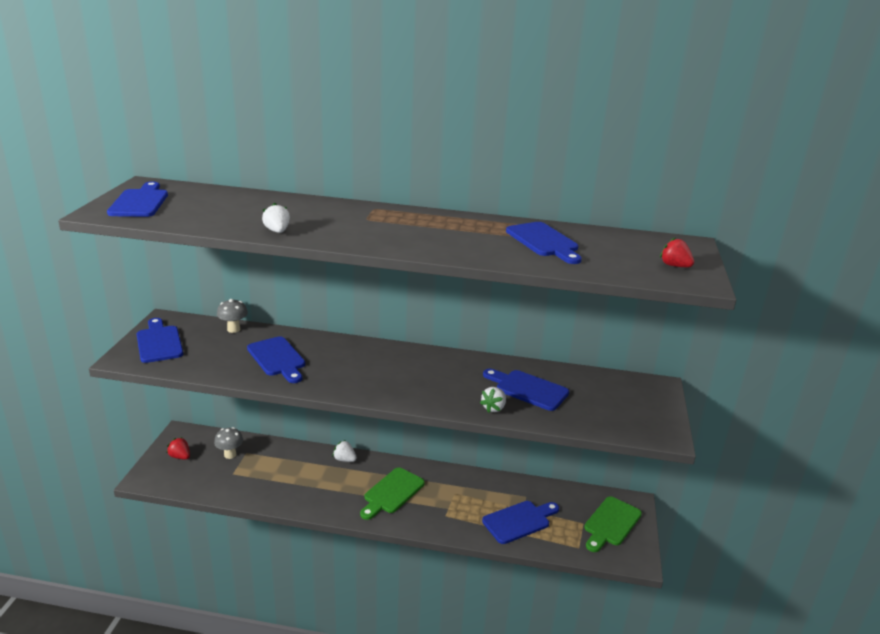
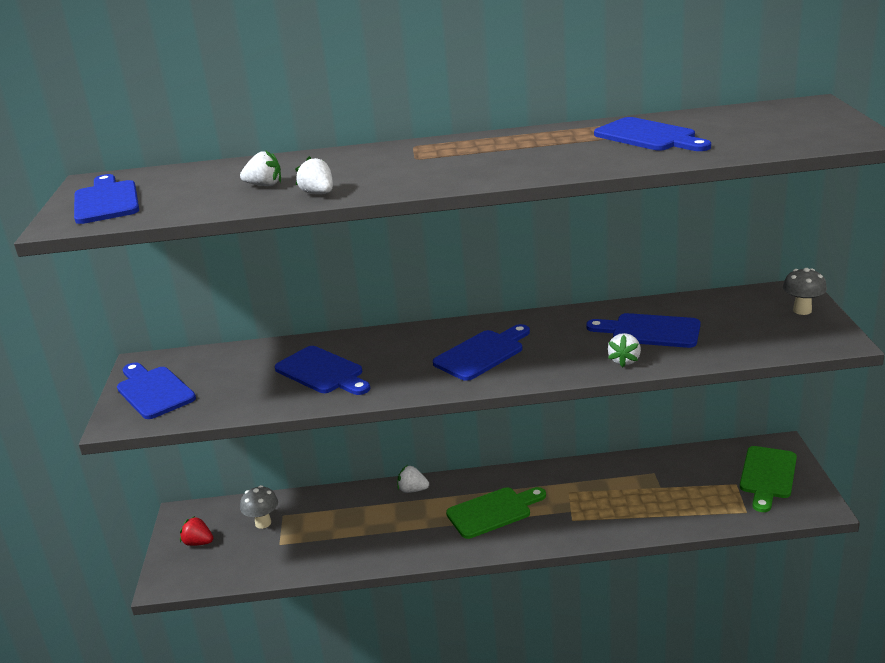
camera: 10 degrees left, 0 degrees up
(233, 329) = (242, 353): grey mushroom -> grey mushroom (802, 310)
(248, 215) = (264, 185): none -> white strawberry
(392, 492) = (493, 512): green cutting board -> green cutting board turned 135 degrees counterclockwise
(519, 521) = (662, 502): blue cutting board -> blue cutting board (482, 354)
(674, 266) = (817, 128): red strawberry -> none

